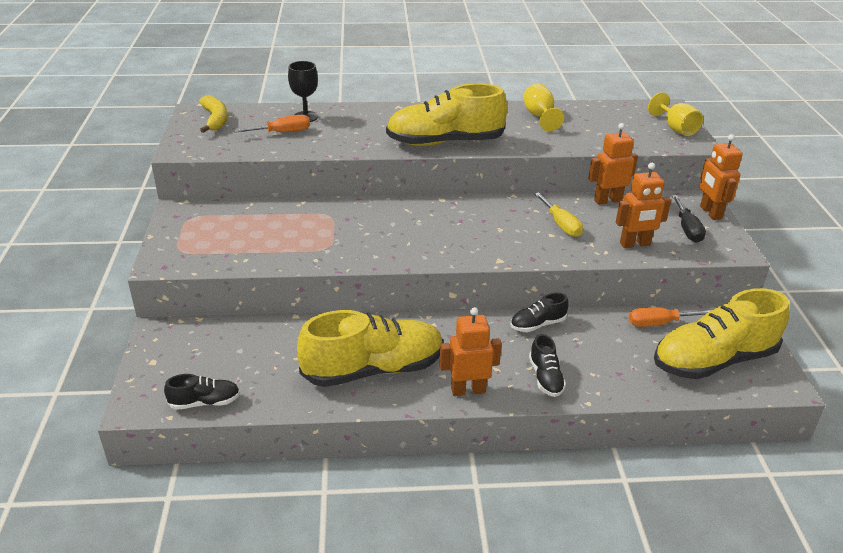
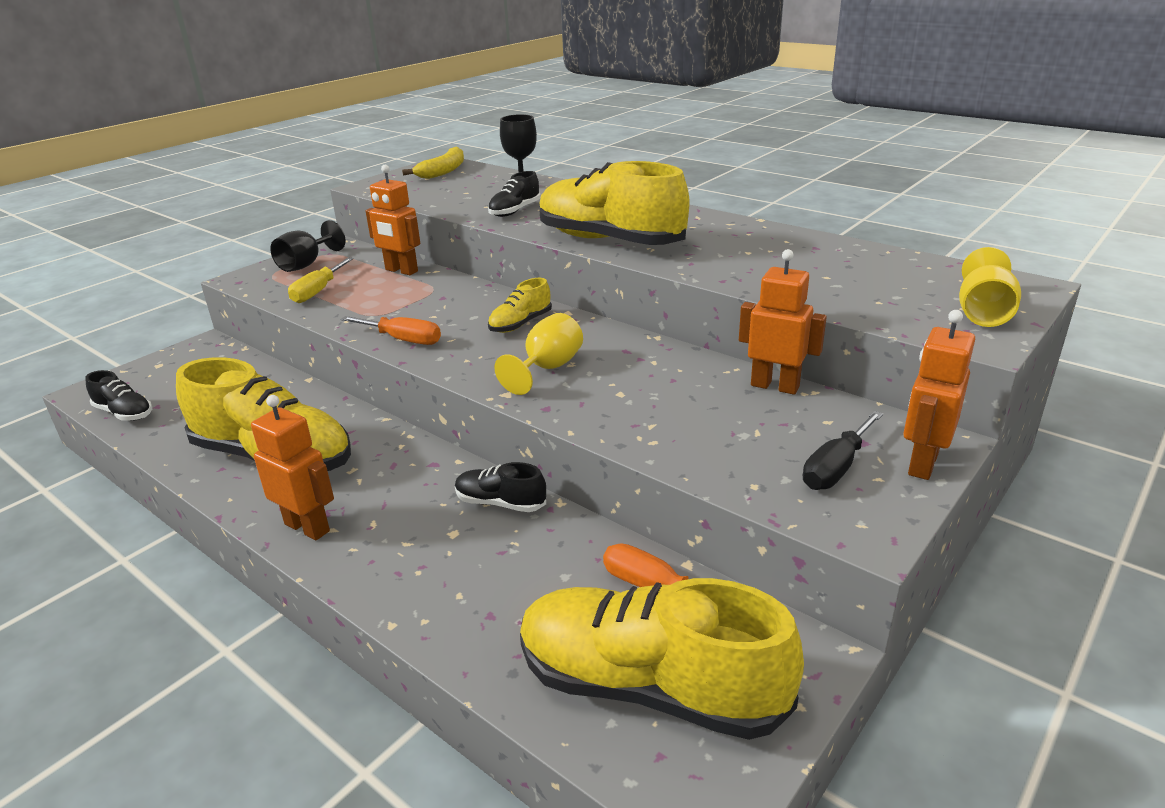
camera: 45 degrees right, 5 degrees down
(191, 232) = (306, 264): none -> black goblet
(282, 132) = (474, 193): orange screwdriver -> orange screwdriver (403, 340)
(429, 217) = (520, 324): none -> yellow shoe
(539, 116) = (785, 247): yellow goblet -> yellow goblet (547, 368)
(545, 377) = (401, 564): black shoe -> black shoe (515, 211)
(561, 225) = (654, 388): yellow screwdriver -> yellow screwdriver (318, 291)
(635, 244) = (712, 451): orange robot -> orange robot (401, 271)

